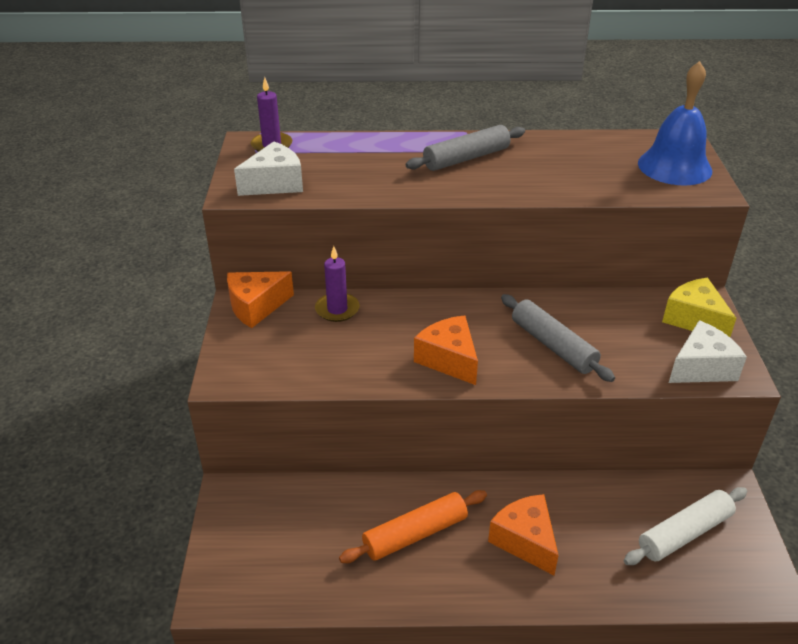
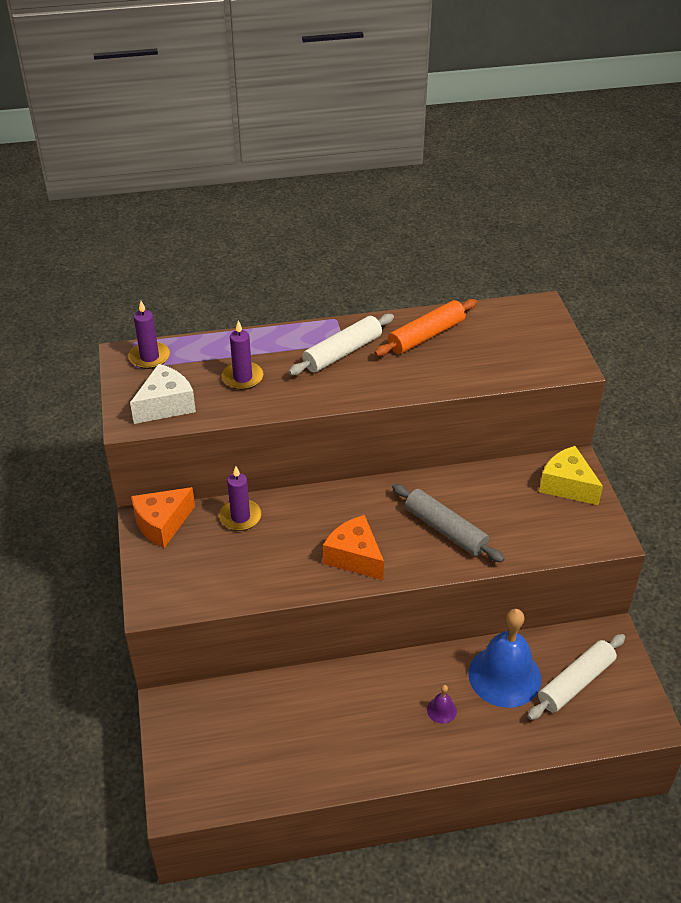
camera: 10 degrees left, 5 degrees up
(359, 169) = (242, 378): none -> purple candle
(415, 534) = (344, 719): orange rolling pin -> orange rolling pin (426, 336)
(466, 158) = (342, 353): grey rolling pin -> white rolling pin
(525, 541) = (441, 710): orange cheese -> purple bell
(674, 166) = (536, 341): blue bell -> blue bell (504, 676)
(701, 367) = (577, 535): white cheese -> none

